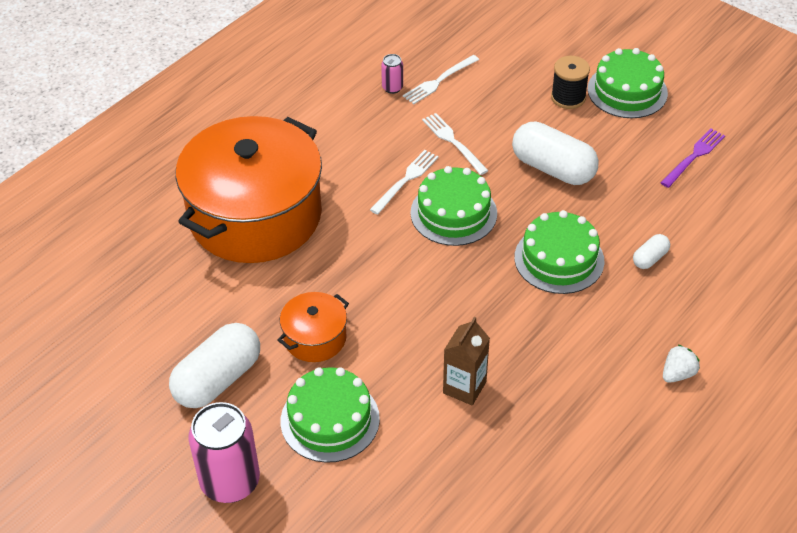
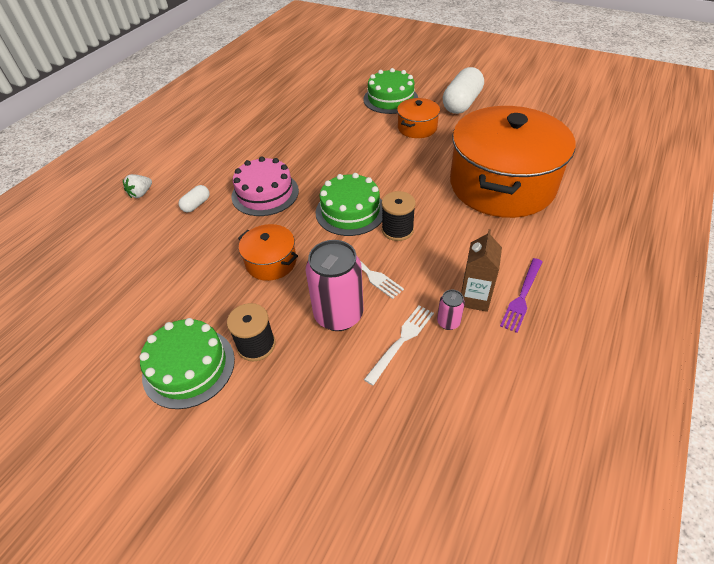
camera: 170 degrees right, 0 degrees up
(230, 482) = (428, 73): pink can -> pink can (338, 315)
(406, 180) = (397, 230): white fork -> black spool
(464, 387) = (320, 121): brown carton -> brown carton (474, 298)
(553, 168) = (271, 262): white capsule -> orange pot
(559, 259) = (265, 193): green cake -> pink cake
(678, 374) = (191, 145): white strawberry -> white strawberry (141, 193)
(694, 156) = (136, 297): purple fork -> purple fork (522, 296)

